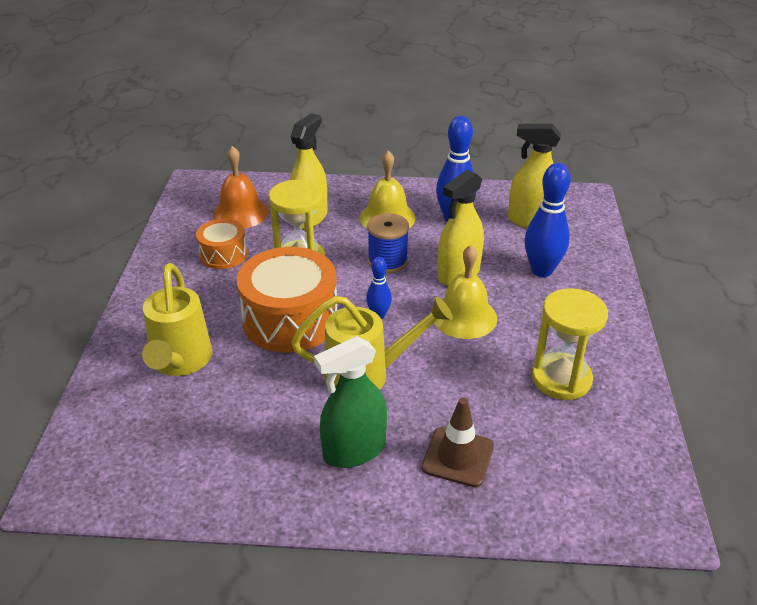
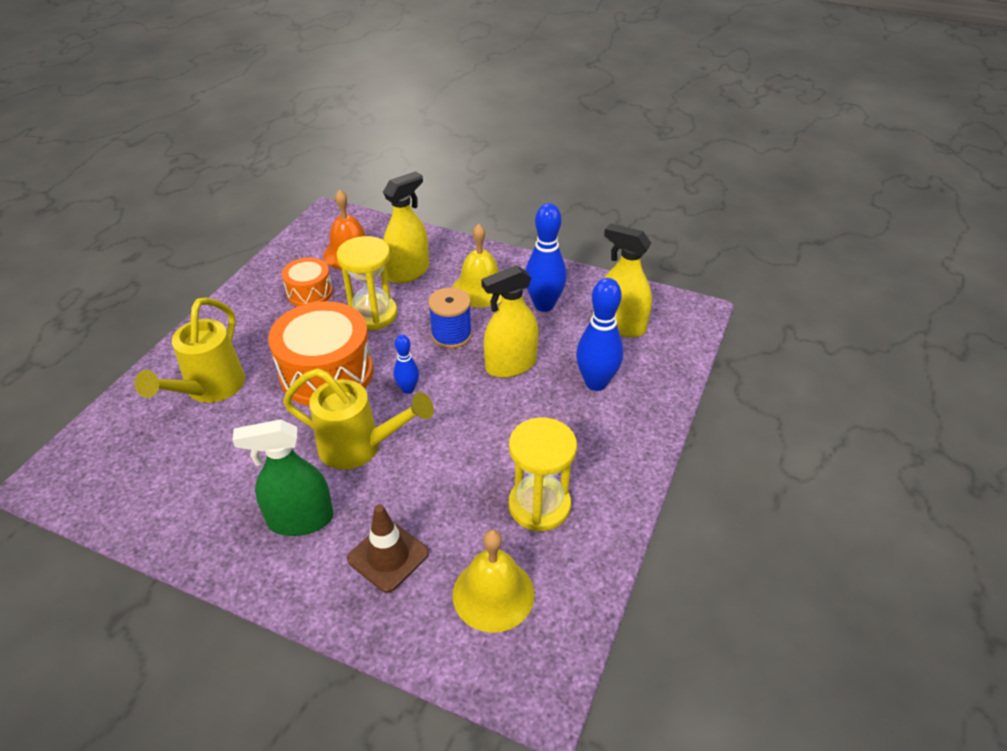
camera: 20 degrees right, 5 degrees up
(464, 316) = (487, 412): yellow bell -> yellow bell (493, 594)

